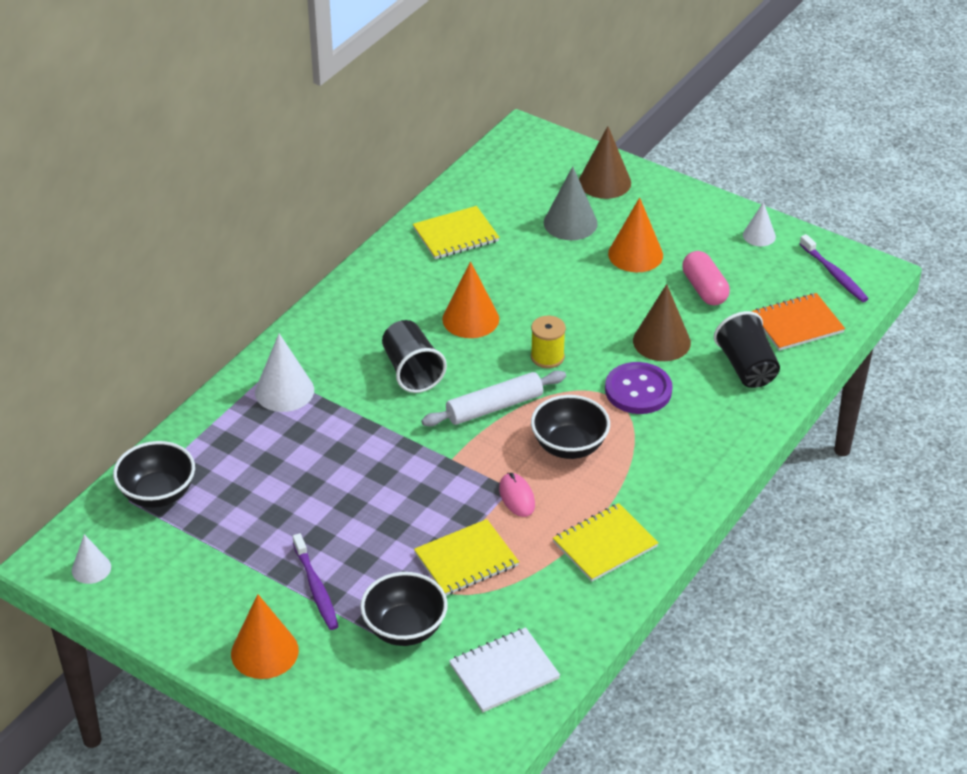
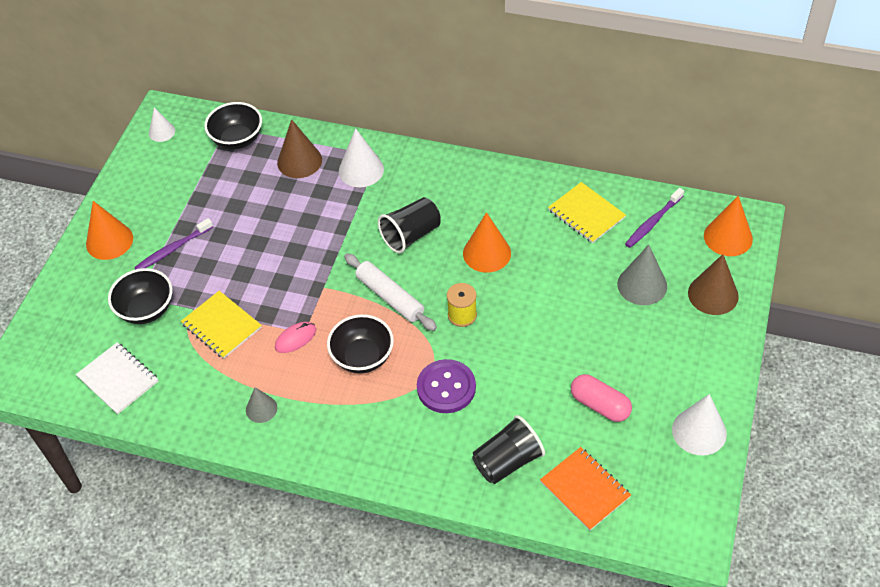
camera: 75 degrees right, 10 degrees up
(605, 544) = (261, 409): yellow notebook -> grey cone
(635, 254) = (623, 342): orange cone -> orange cone (728, 237)
(661, 341) = (515, 389): brown cone -> brown cone (299, 161)
(704, 289) = (600, 405): pink capsule -> pink capsule turned 75 degrees clockwise
(759, 236) = (699, 431): white cone -> white cone, size x1.65
(834, 274) = (673, 506): purple toothbrush -> purple toothbrush (653, 222)

